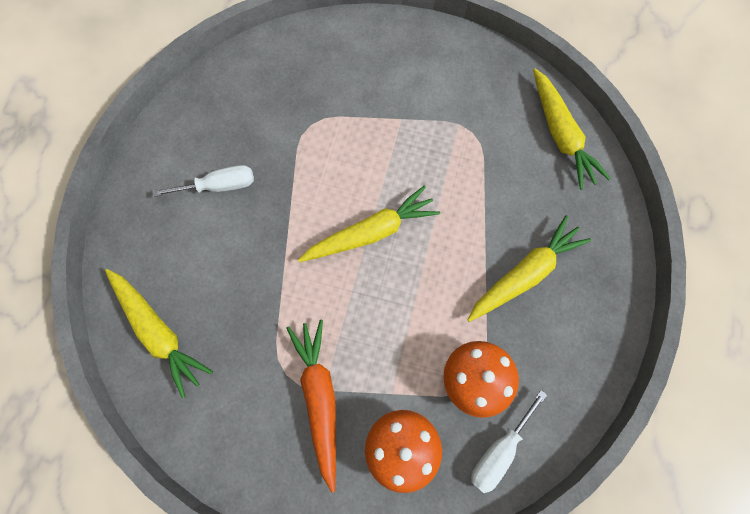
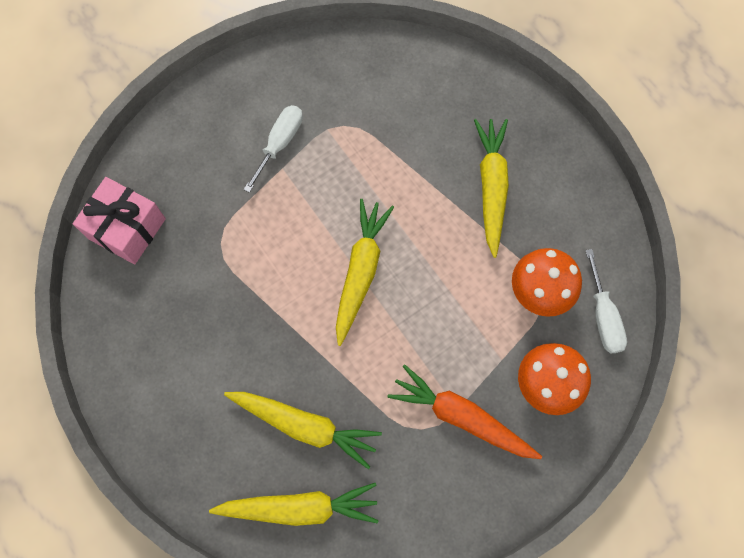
camera: 50 degrees left, 0 degrees up
(219, 186) = (210, 362): white screwdriver -> white screwdriver (280, 143)
(271, 61) = (127, 228): none -> pink gift
(560, 135) = (404, 65): yellow carrot -> yellow carrot (304, 426)

